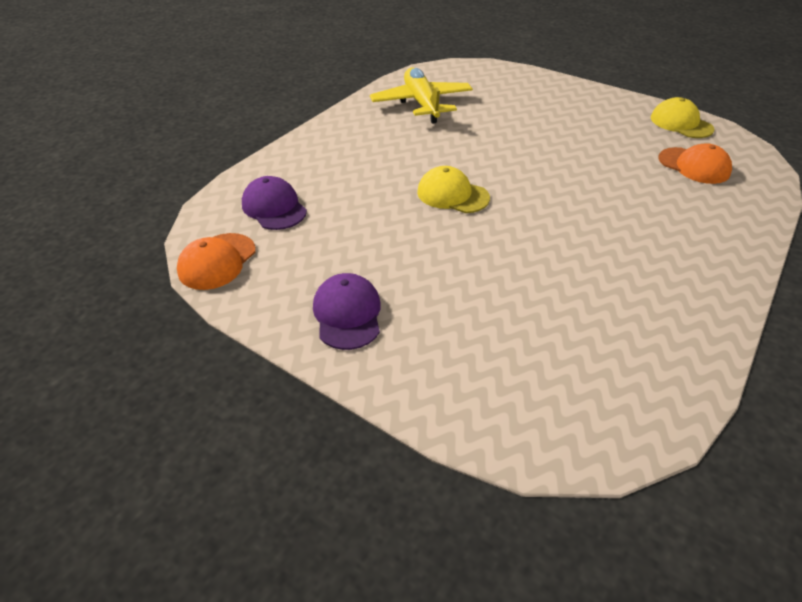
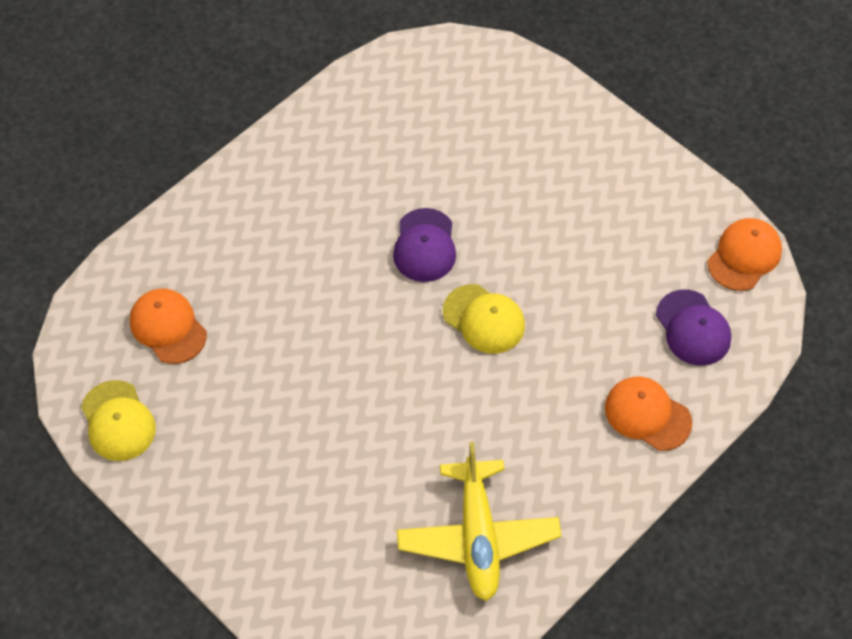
camera: 170 degrees left, 15 degrees up
(314, 159) = (647, 415): none -> orange cap
(347, 314) = (617, 177): purple cap -> purple cap (425, 246)

